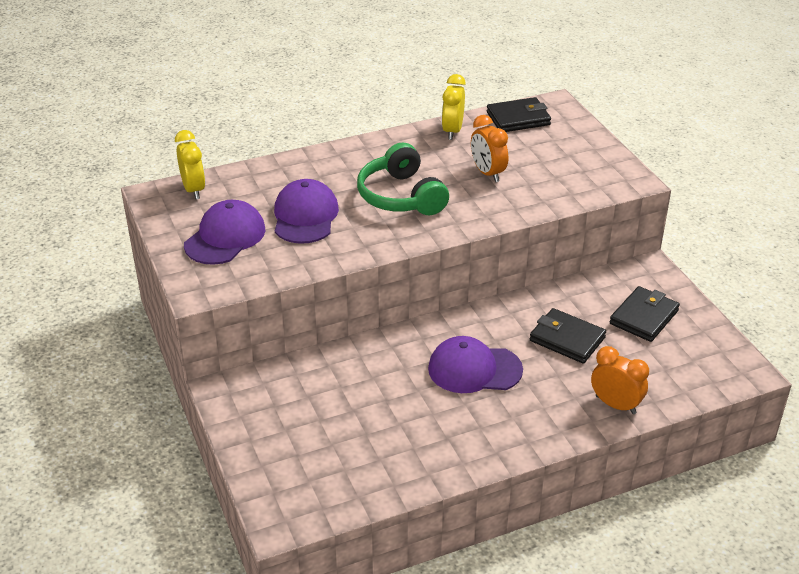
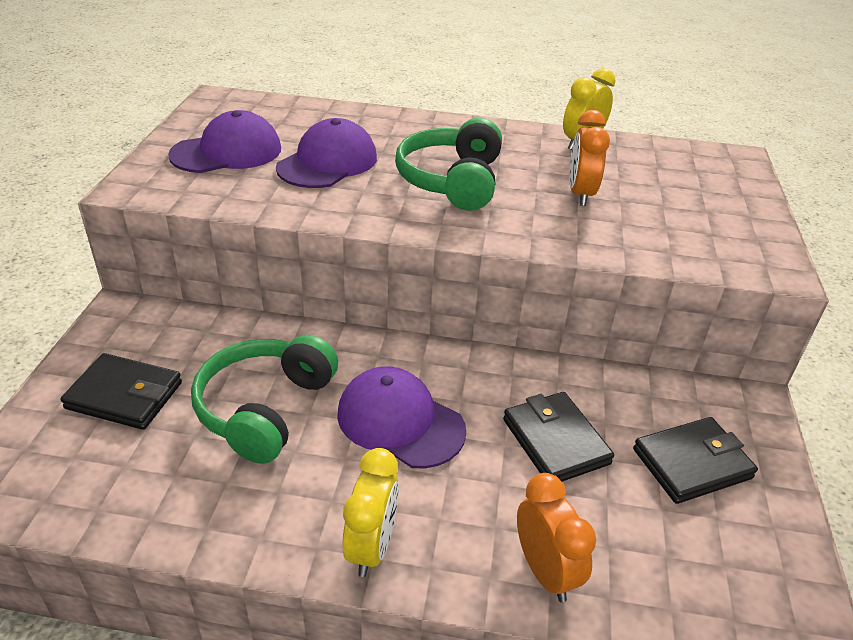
camera: 30 degrees right, 0 degrees up
(194, 189) = (256, 106): yellow clock -> yellow clock (371, 546)
(389, 400) = (265, 408): none -> green headphones
(518, 118) = (675, 156): black wallet -> black wallet (124, 395)

